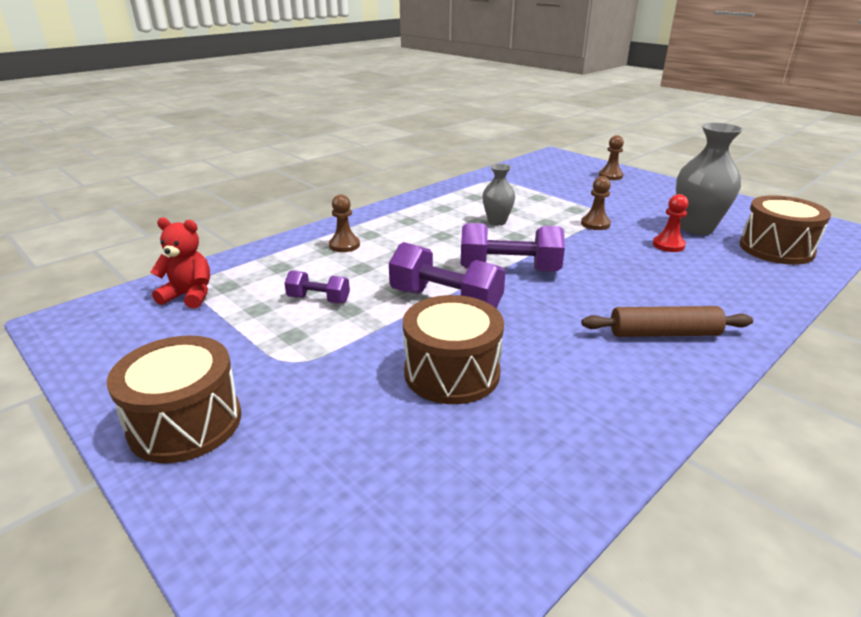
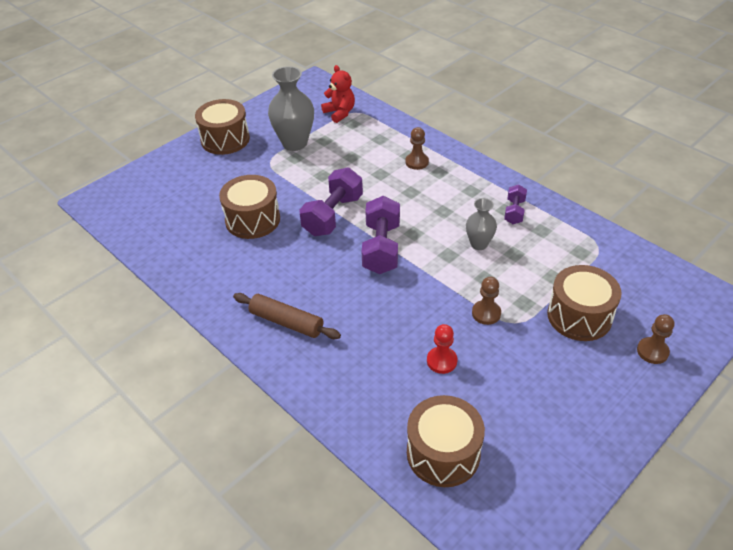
camera: 90 degrees right, 15 degrees up
(189, 296) = (340, 113): red teddy bear -> red teddy bear turned 45 degrees counterclockwise
(318, 299) = (335, 161): purple dumbbell -> purple dumbbell (514, 212)
(583, 192) = (579, 316): none -> brown drum
(663, 333) = (286, 322): brown rolling pin -> brown rolling pin turned 60 degrees counterclockwise
(696, 228) = (489, 396): grey vase -> grey vase (295, 143)

